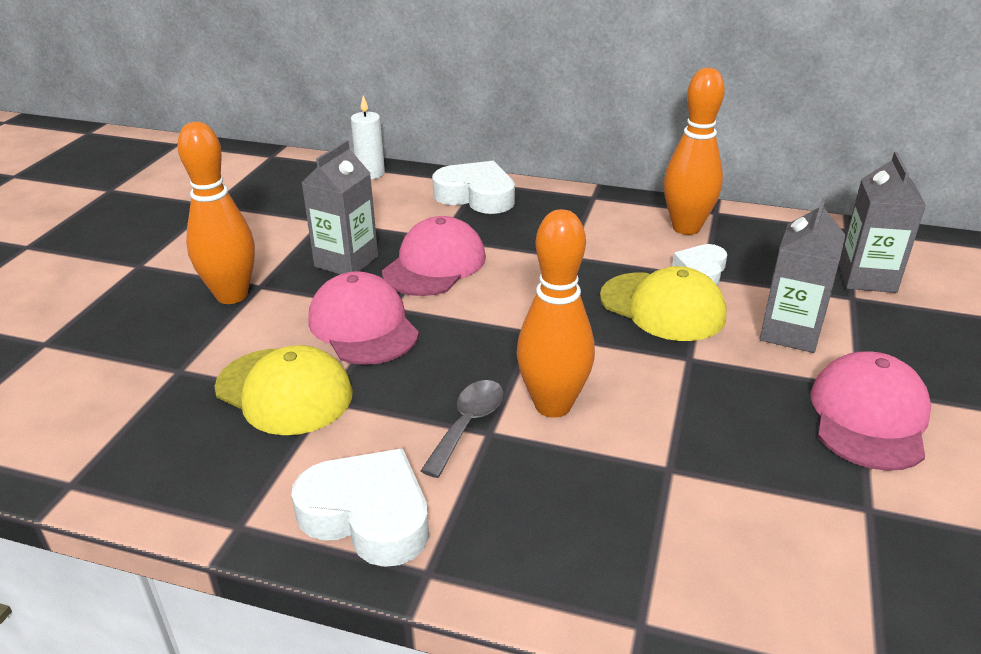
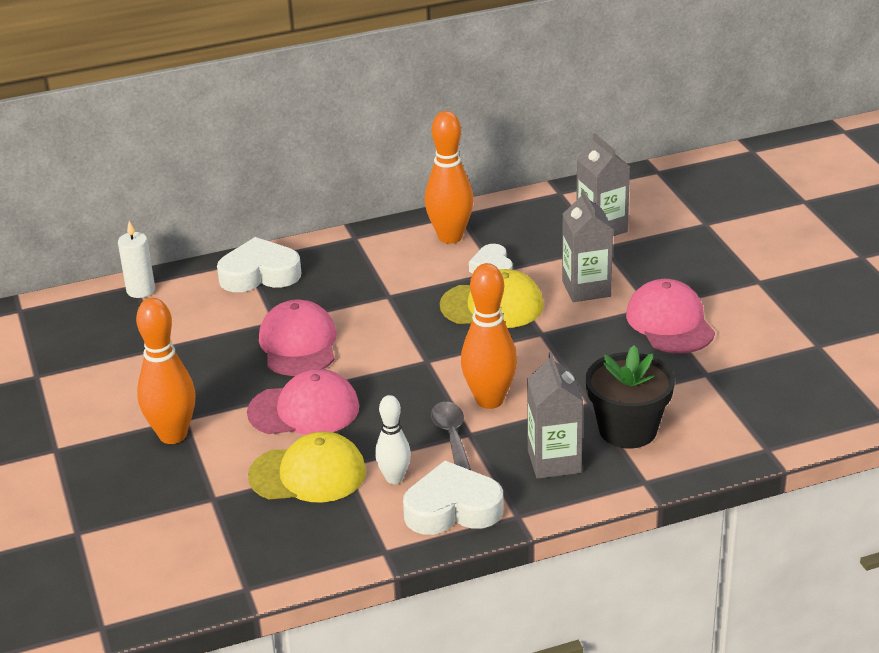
camera: 35 degrees left, 0 degrees up
(346, 261) = (226, 371): grey carton -> grey carton (554, 461)
(354, 442) = (394, 478): none -> white bowling pin
(363, 326) = (304, 410): pink cap -> pink cap turned 150 degrees clockwise
(686, 531) = (628, 430): none -> black flower pot

